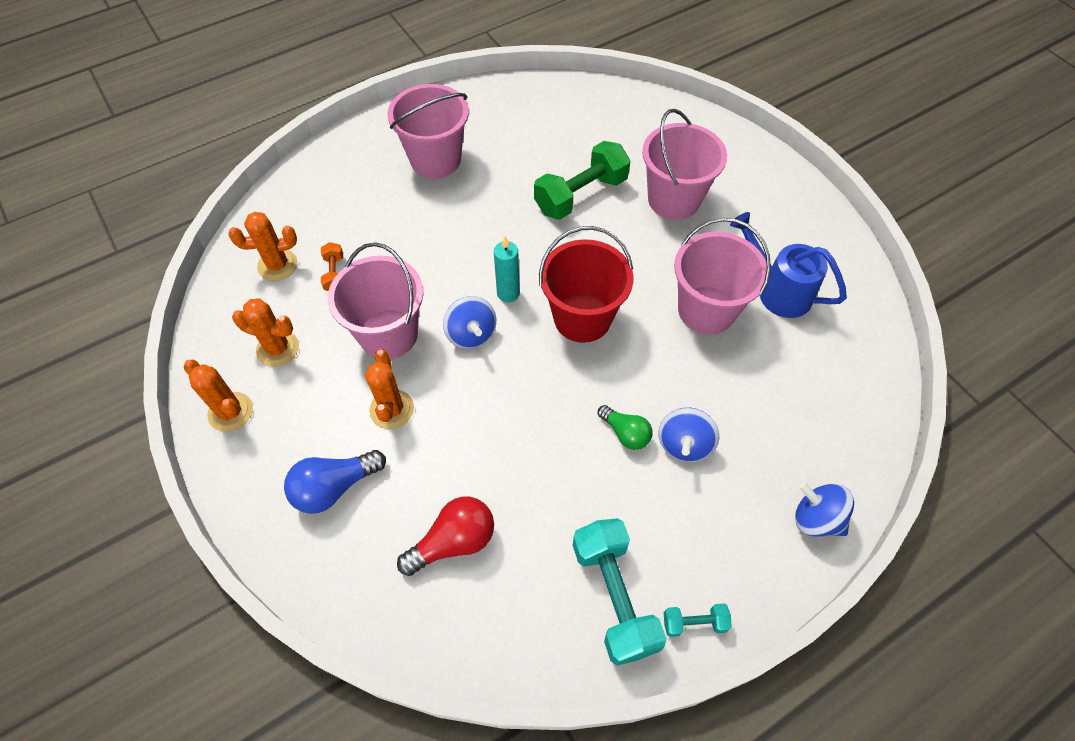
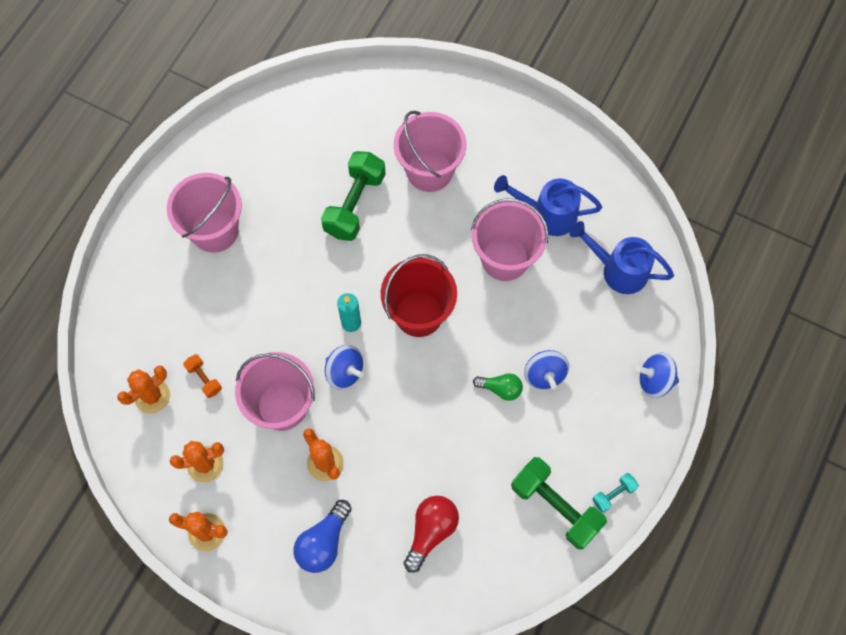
camera: 30 degrees left, 10 degrees up
(614, 596) = (555, 506): turquoise dumbbell -> green dumbbell
(831, 380) = (618, 270): none -> blue watering can

